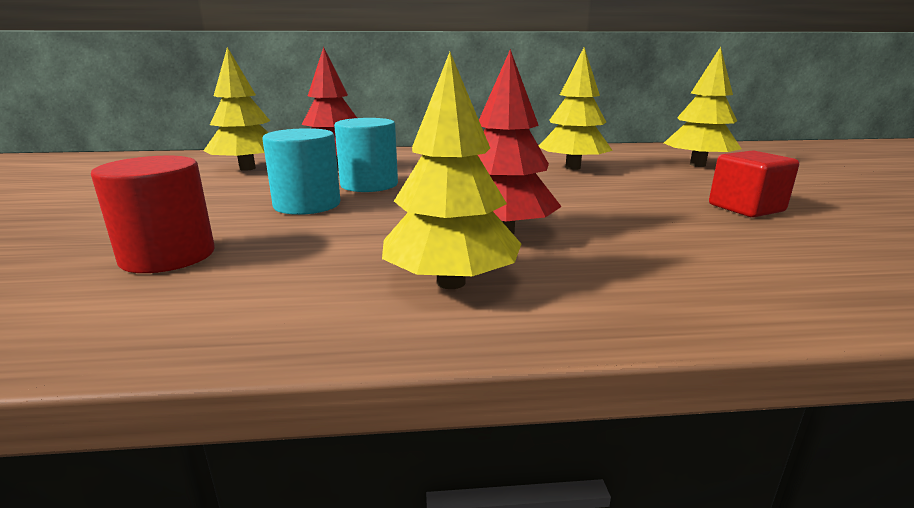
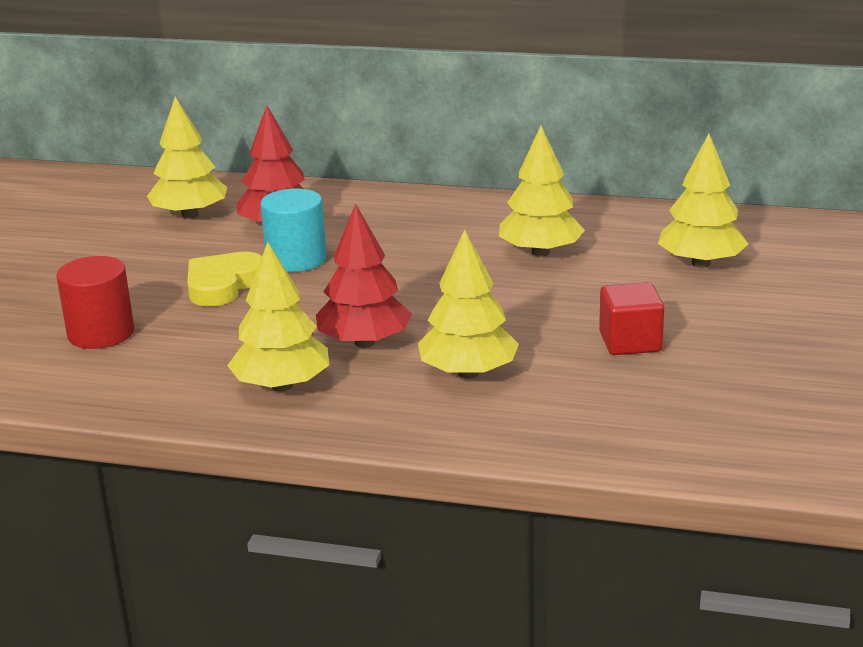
camera: 20 degrees right, 5 degrees up
(307, 205) = (223, 285): turquoise cylinder -> yellow heart
(647, 245) = (468, 373): none -> yellow tree

